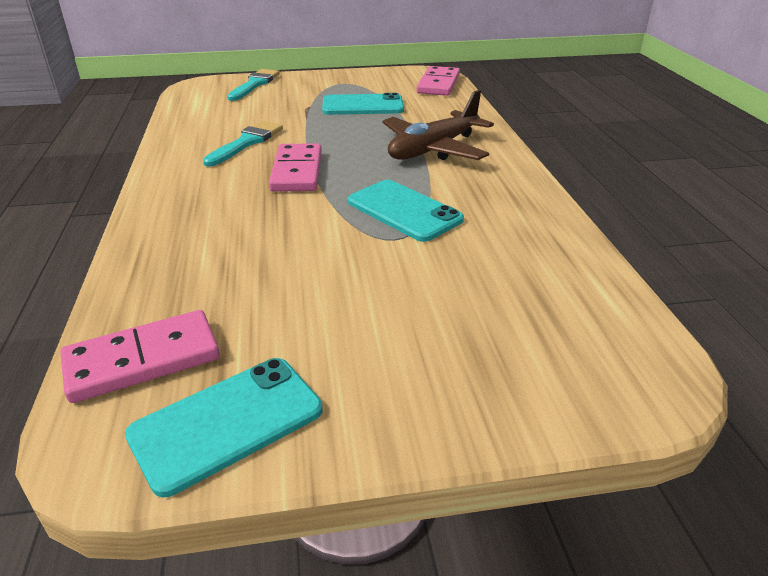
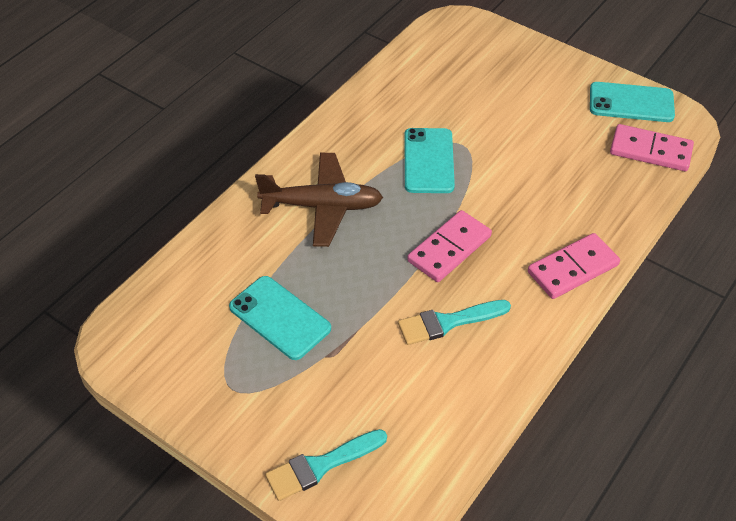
camera: 135 degrees left, 15 degrees up
(438, 84) = (152, 308): pink domino -> pink domino (573, 269)

